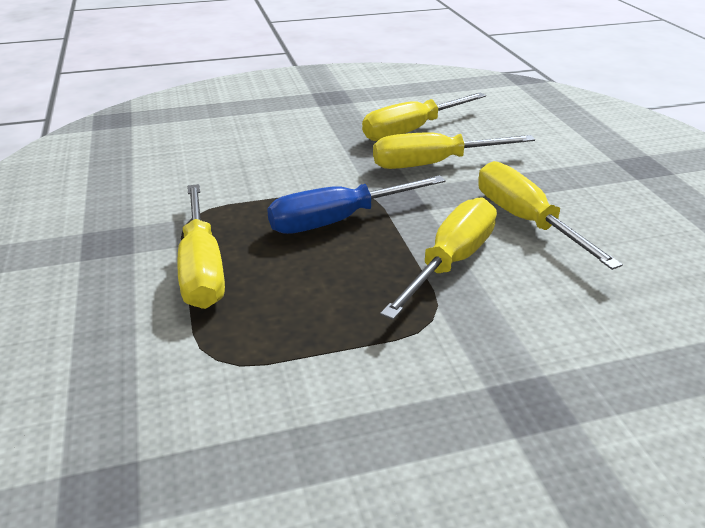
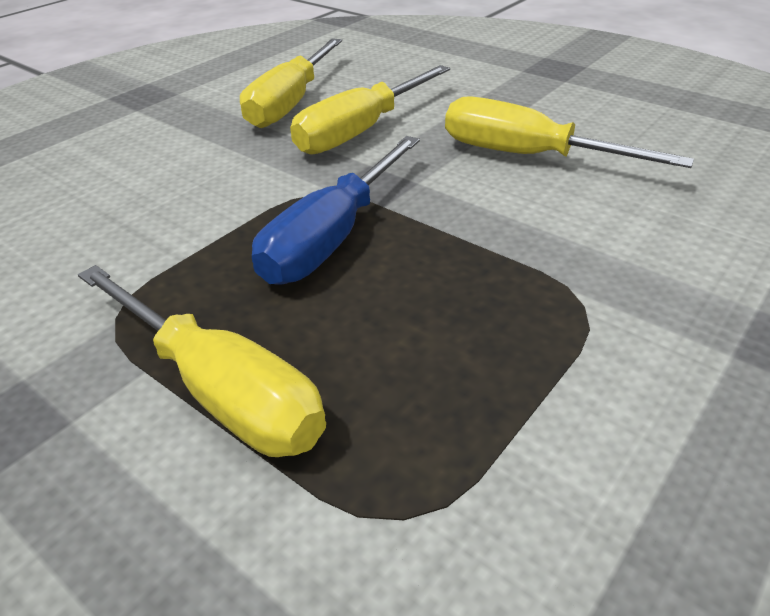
camera: 35 degrees left, 5 degrees up
(450, 262) = (517, 230): yellow screwdriver -> none

